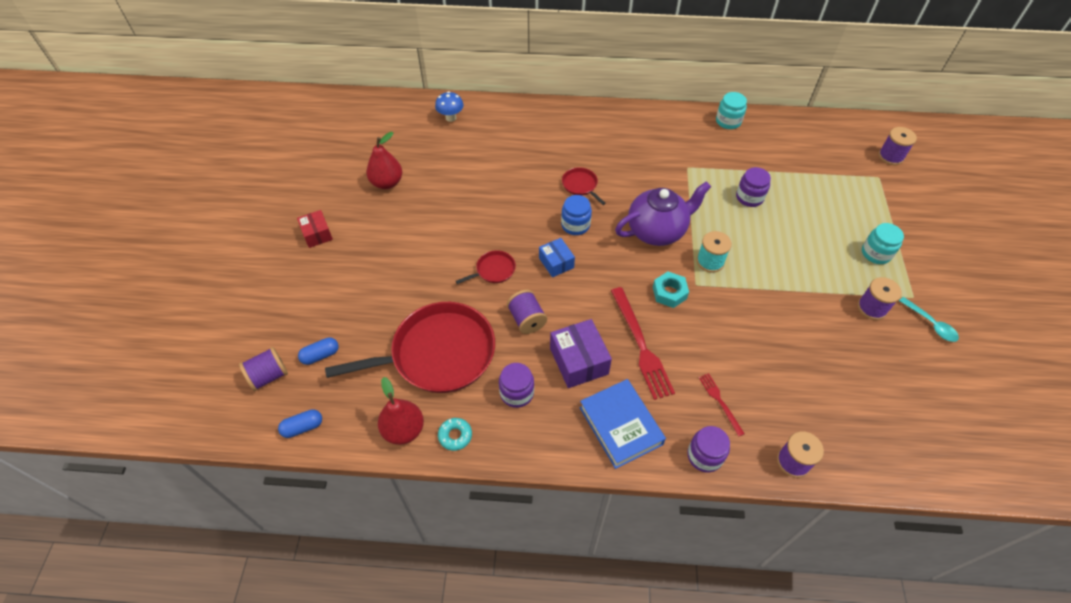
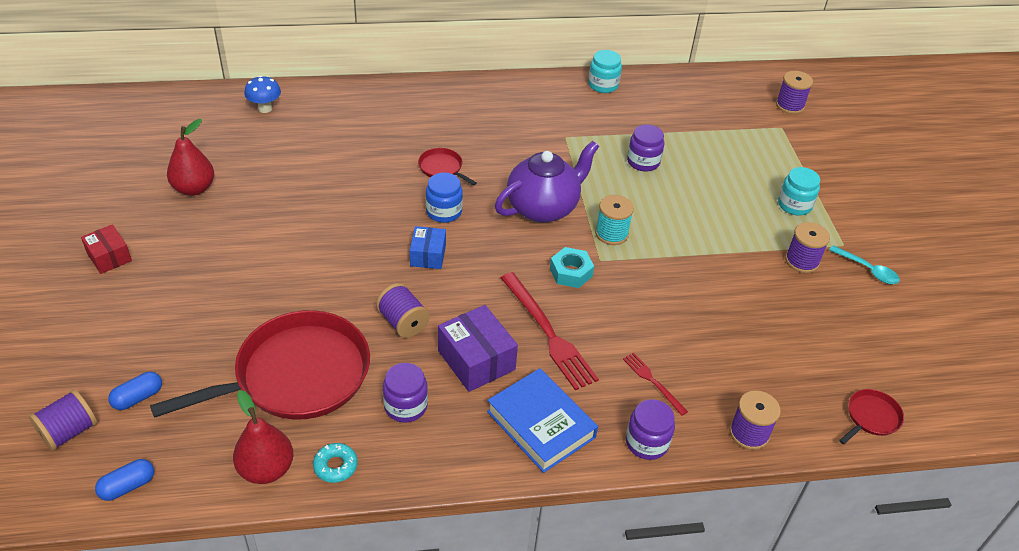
camera: 15 degrees left, 10 degrees down
(493, 270) = (351, 272): red pan -> red pan (871, 417)
(556, 263) = (428, 255): blue box -> blue box turned 45 degrees clockwise

